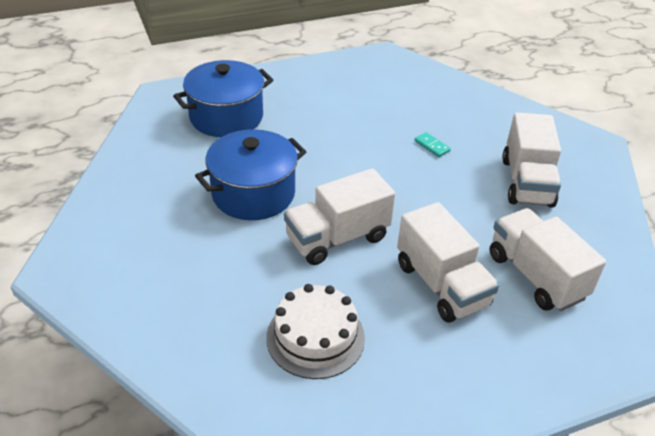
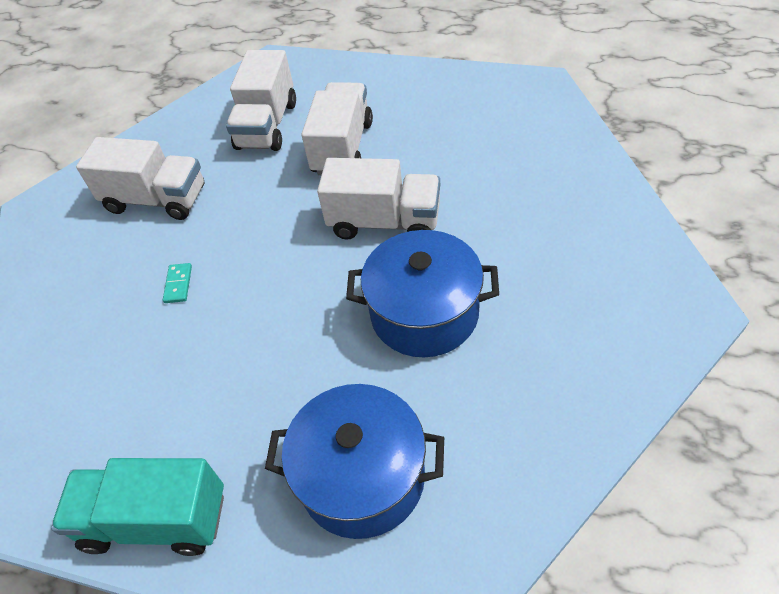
camera: 135 degrees left, 10 degrees up
(311, 72) = (155, 520): none -> turquoise truck
(315, 337) = (476, 150): white cake -> none
(526, 182) = (156, 200): white truck -> white truck turned 60 degrees clockwise

